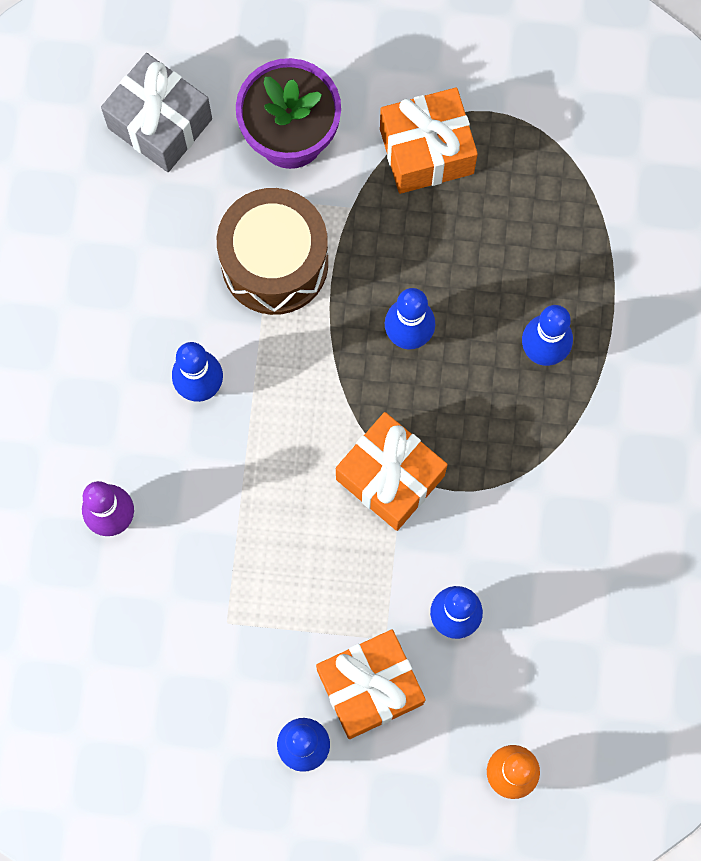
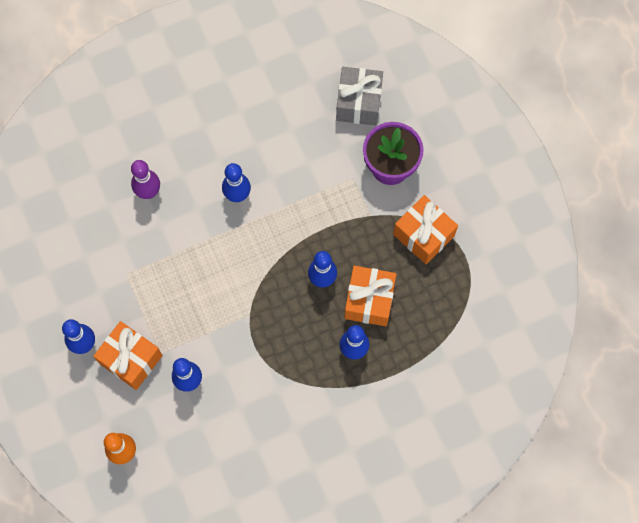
camera: 60 degrees right, 5 degrees down
(274, 262) = (320, 195): brown drum -> none
(390, 477) = (243, 310): orange gift -> orange gift (369, 300)

